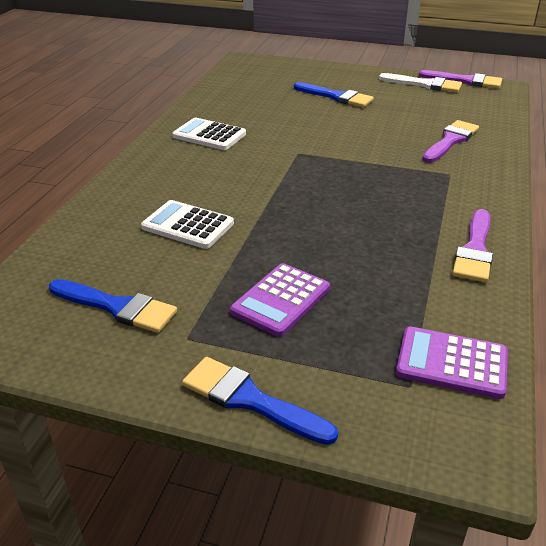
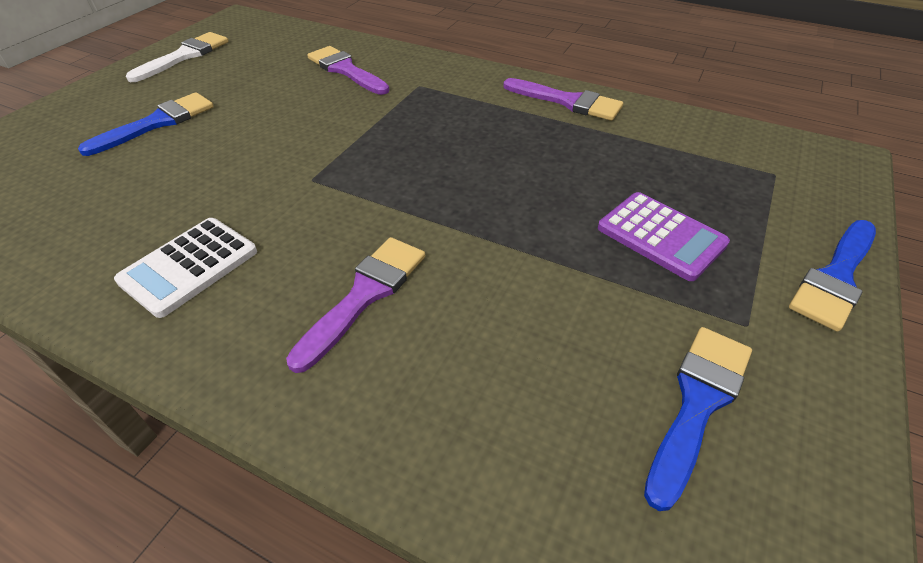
camera: 80 degrees left, 10 degrees up
(188, 225) = (484, 311): white calculator -> none
(451, 363) = (739, 147): purple calculator -> none
(465, 81) = (200, 32): purple brush -> purple brush (365, 295)

